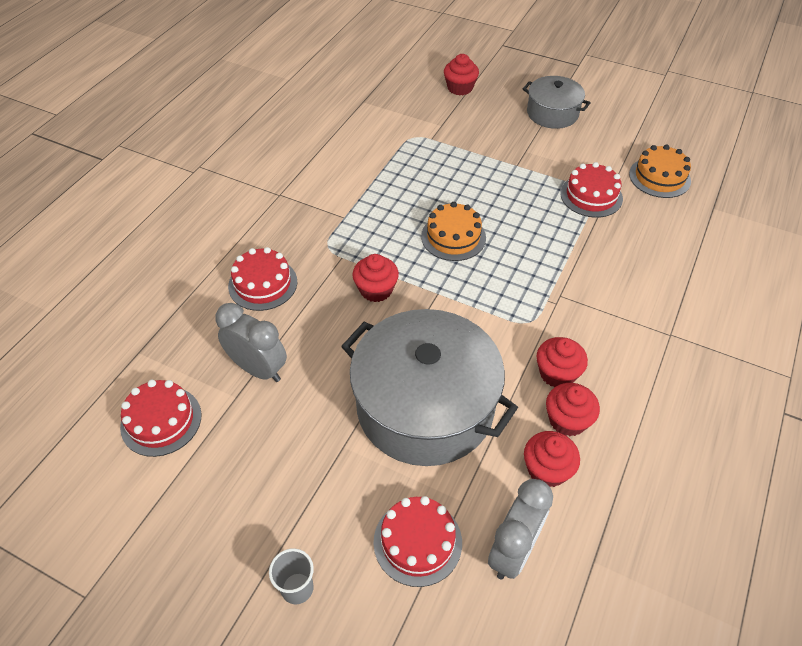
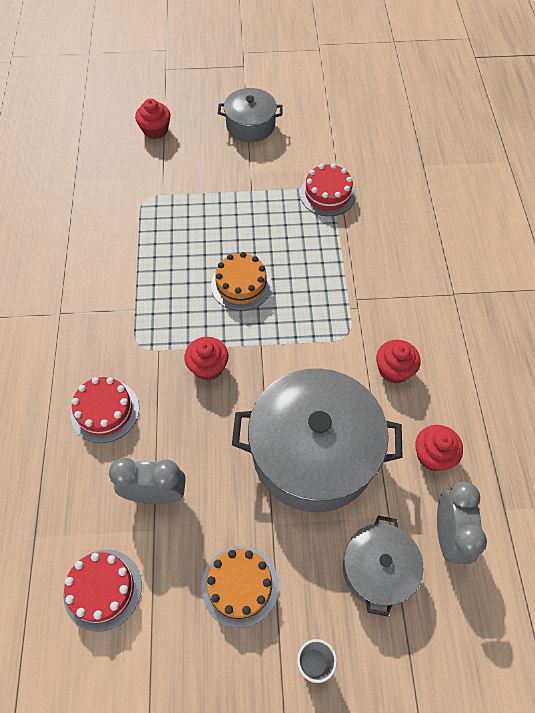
camera: 30 degrees left, 10 degrees up
(417, 542) = (378, 569): red cake -> grey pot
(567, 420) = (424, 406): red cupcake -> none
(659, 177) = (369, 153): orange cake -> orange cake (240, 585)

